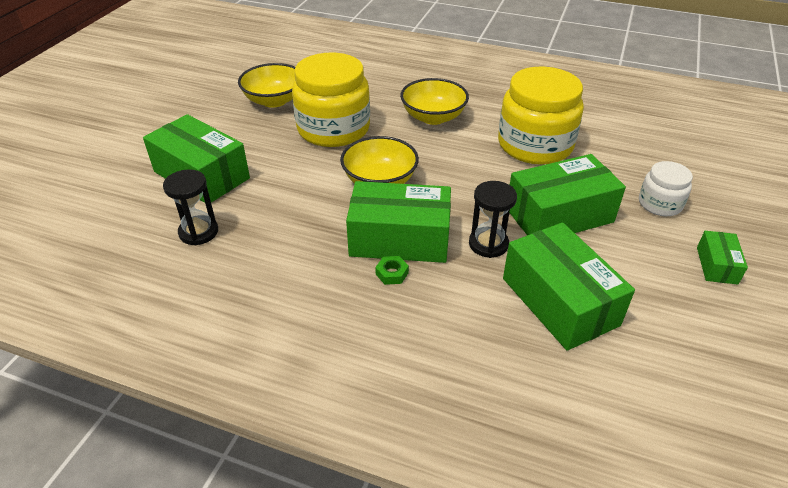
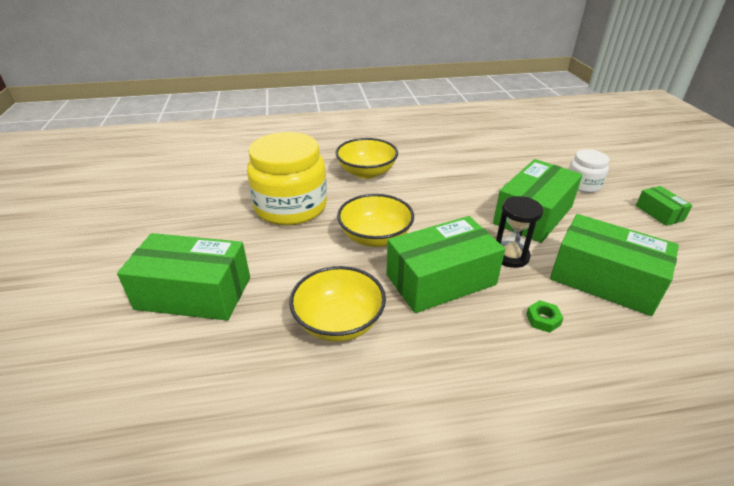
camera: 30 degrees left, 5 degrees down
(198, 232) = (243, 353): black hourglass -> none
(274, 100) = (209, 199): yellow bowl -> yellow bowl (339, 322)
(392, 273) = (465, 313): green nut -> green nut (543, 319)
(535, 145) = (462, 170): yellow jar -> none

